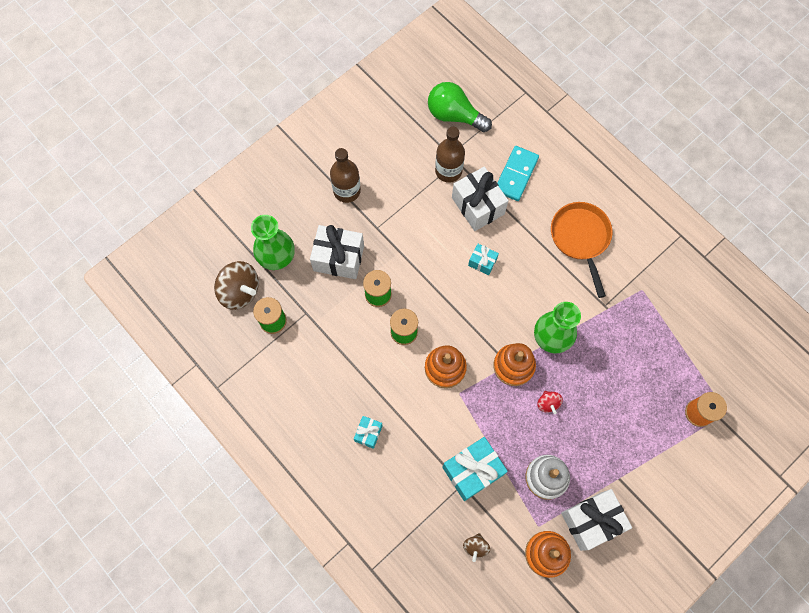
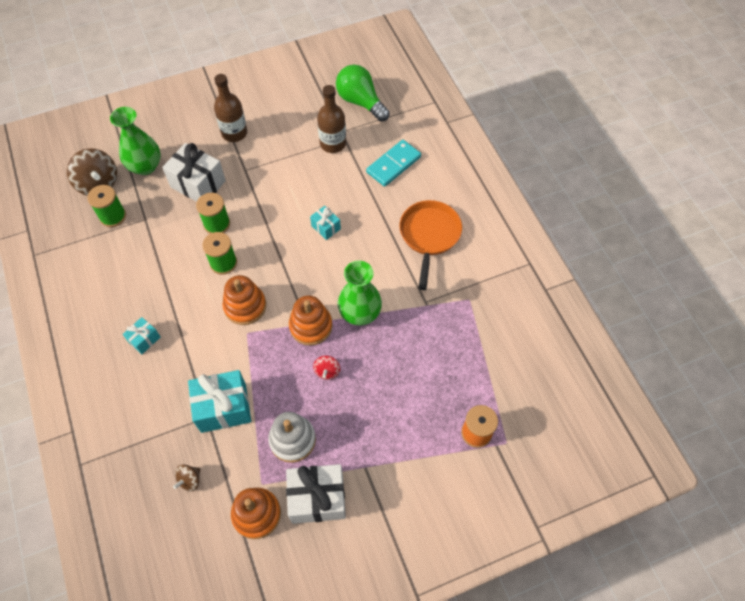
camera: 20 degrees right, 10 degrees down
(478, 206) = (345, 179): white gift -> none

